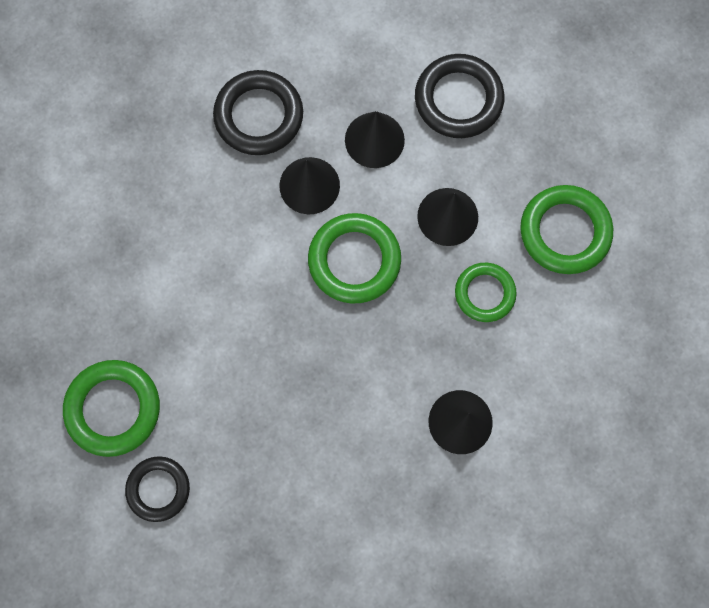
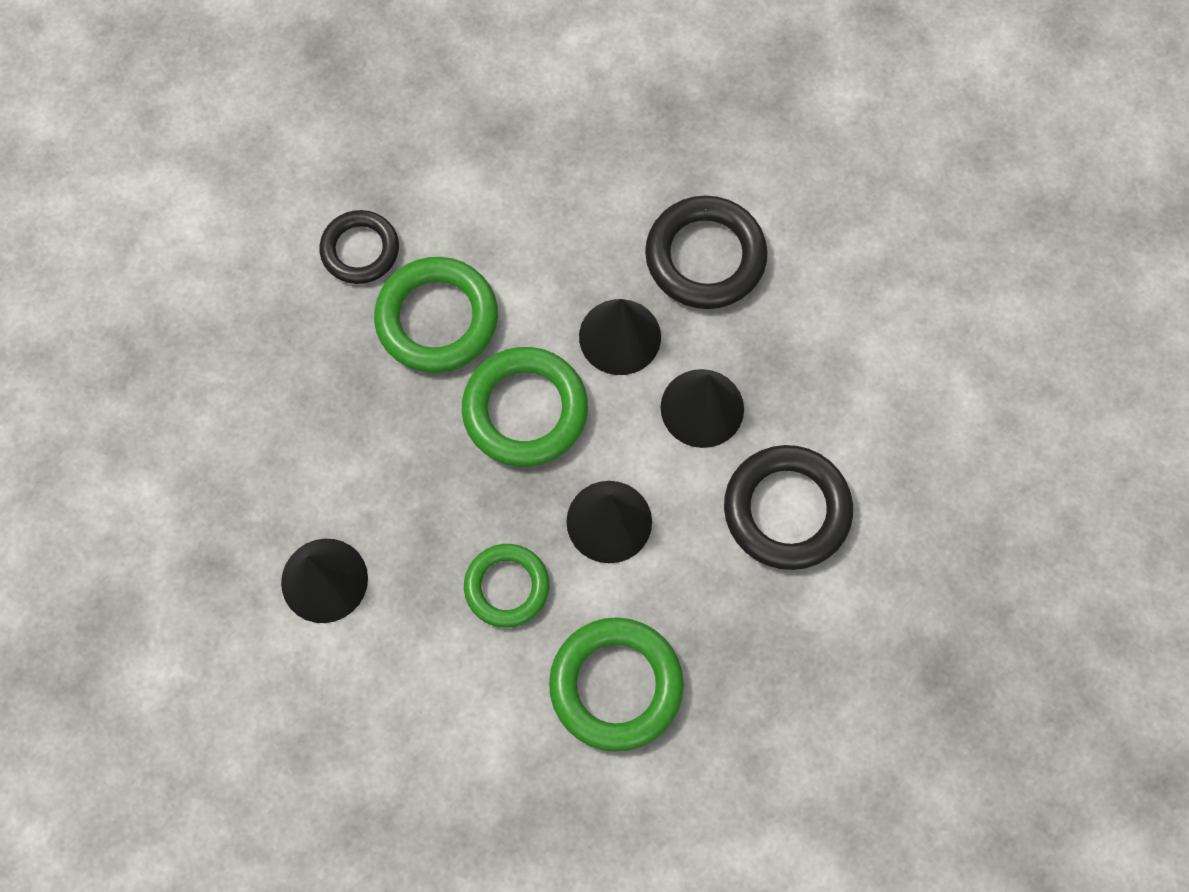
camera: 80 degrees right, 5 degrees down
(113, 409) = (289, 165): green ring -> green ring (437, 319)
(158, 489) = (198, 234): black ring -> black ring (360, 250)

